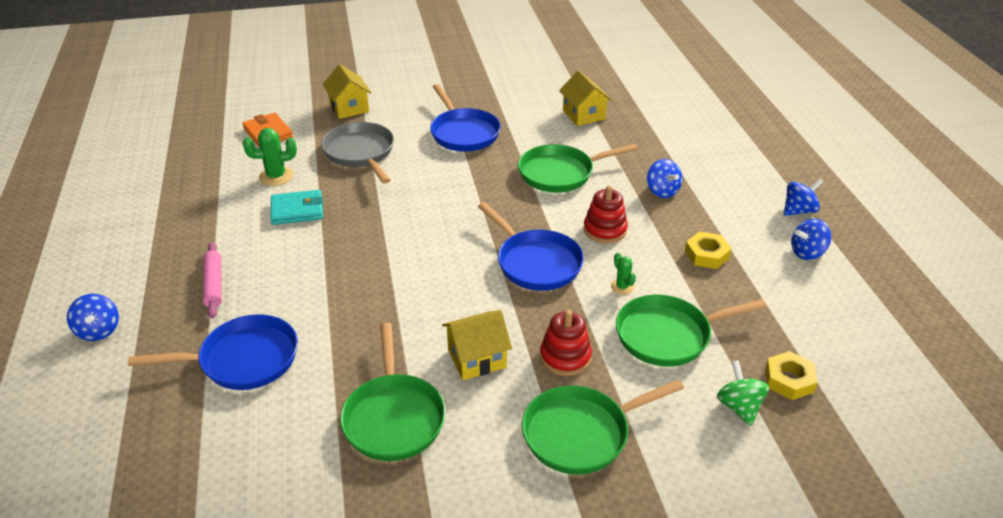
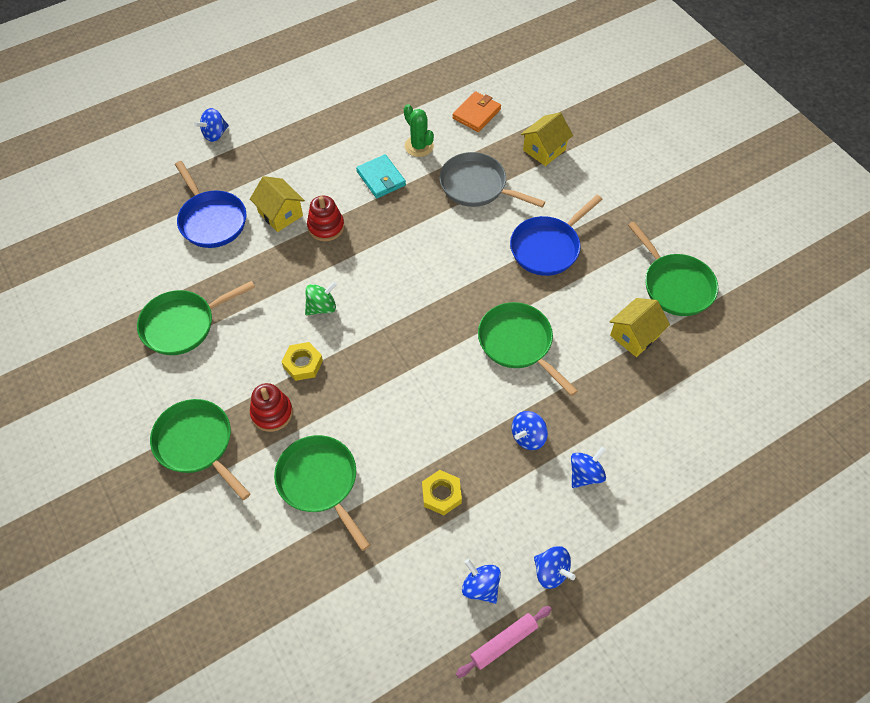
camera: 70 degrees right, 20 degrees up
(213, 284) = (278, 170): pink rolling pin -> pink rolling pin (503, 642)
(360, 153) = (477, 186): grey pan -> grey pan turned 105 degrees counterclockwise
(477, 358) = (253, 355): yellow house -> yellow house (280, 214)
(535, 262) = (378, 361): blue pan -> none
(544, 85) = (675, 285): none -> green pan
(605, 230) = (444, 402): red stacking toy -> red stacking toy (326, 227)
(622, 287) = (370, 434): green cactus -> none
(709, 171) = (585, 474): none -> blue spinning top
(739, 407) = (252, 550): green spinning top -> green spinning top (322, 307)
(789, 380) = (294, 587): yellow nut -> yellow nut (303, 364)

